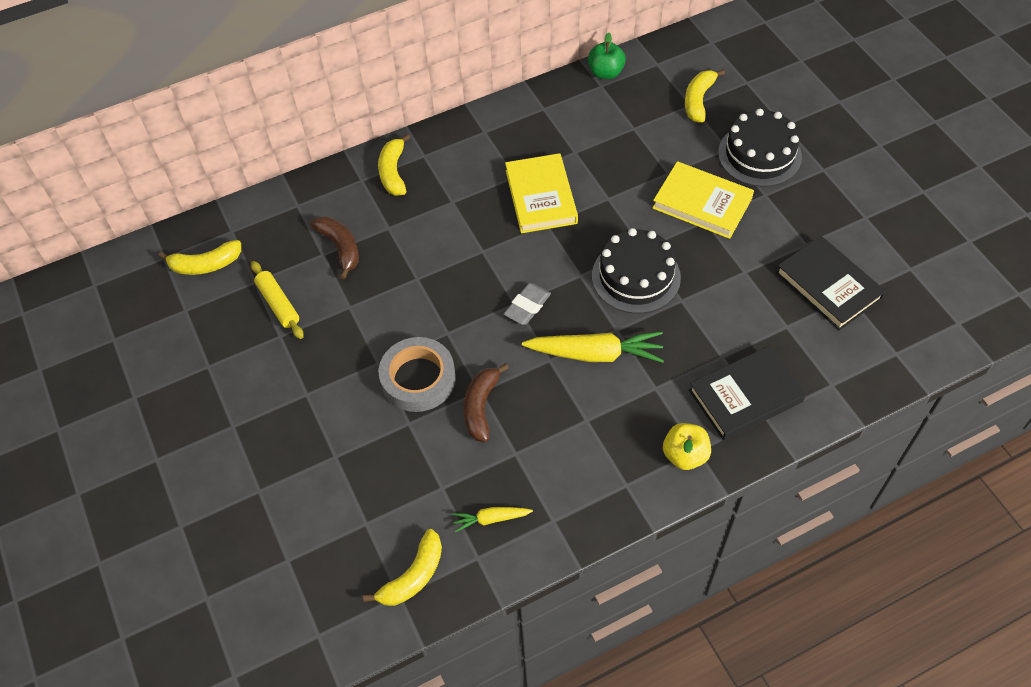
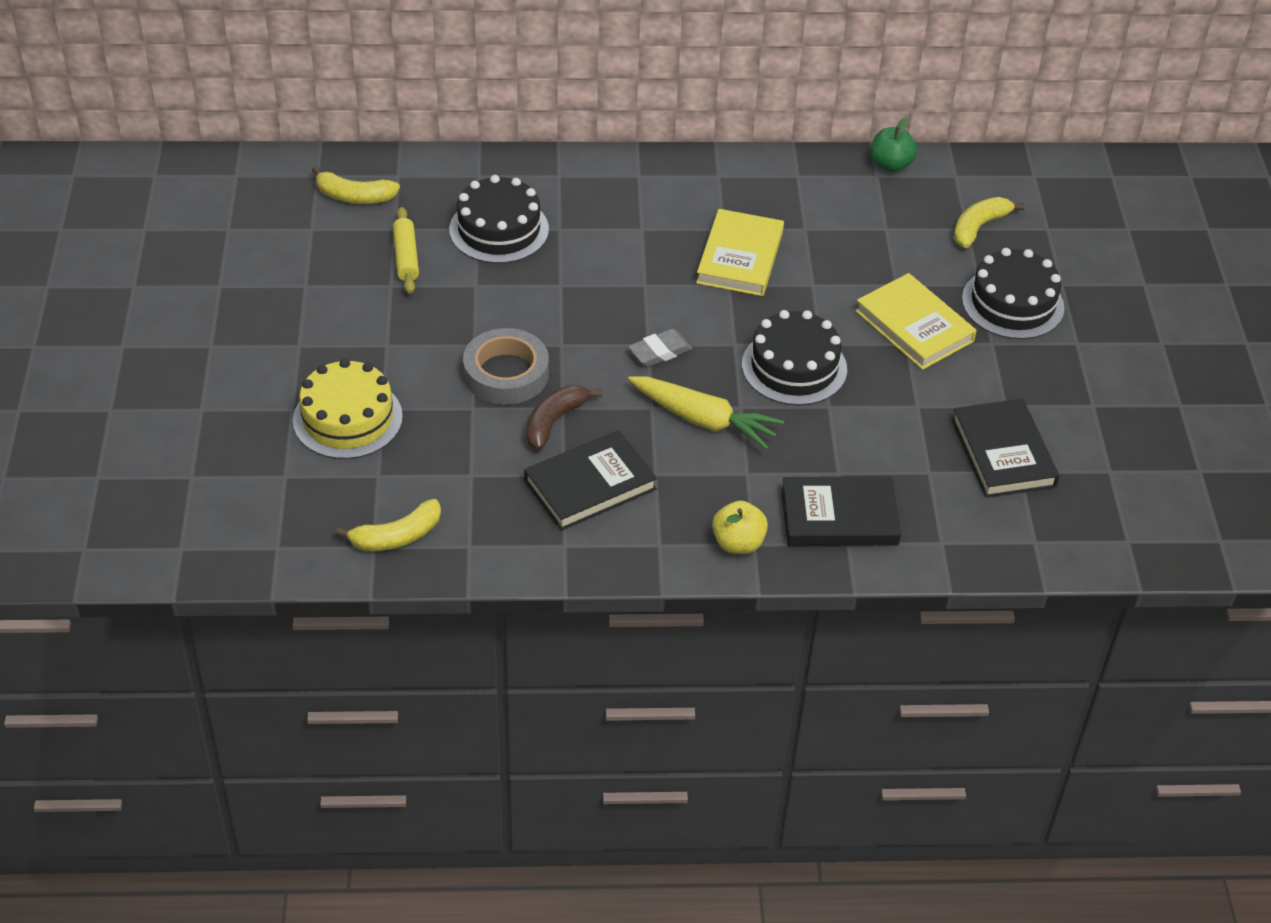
camera: 20 degrees right, 10 degrees down
(311, 479) = (347, 418): none -> yellow cake
(340, 248) = (499, 229): brown banana -> black cake
(393, 172) = (596, 180): yellow banana -> none
(491, 519) = (503, 520): yellow carrot -> none
(541, 453) = (590, 485): none -> black book

